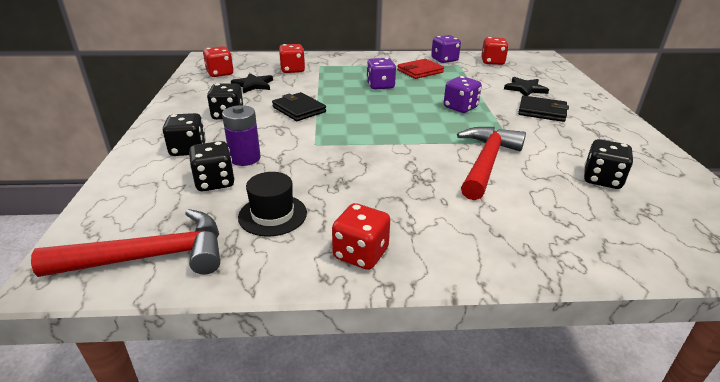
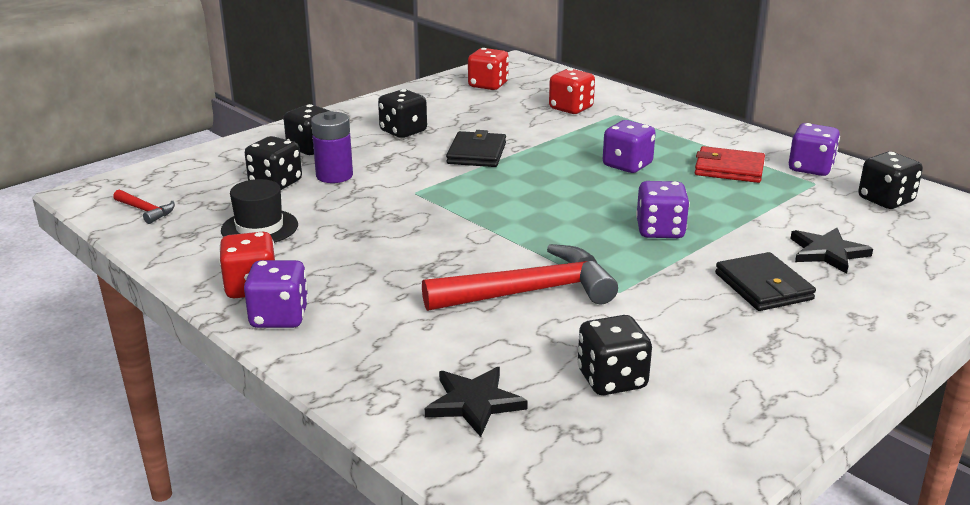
camera: 50 degrees right, 5 degrees down
(151, 257) = (146, 211): red hammer -> red hammer, size x0.45
(253, 85) = (492, 110): black star -> black star (474, 403)
(420, 259) = (279, 317): none -> purple dice
(492, 62) = (885, 200): red dice -> black dice

